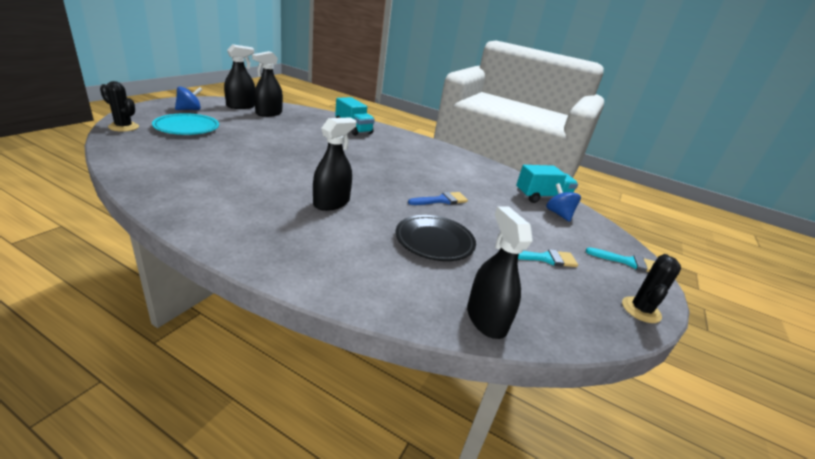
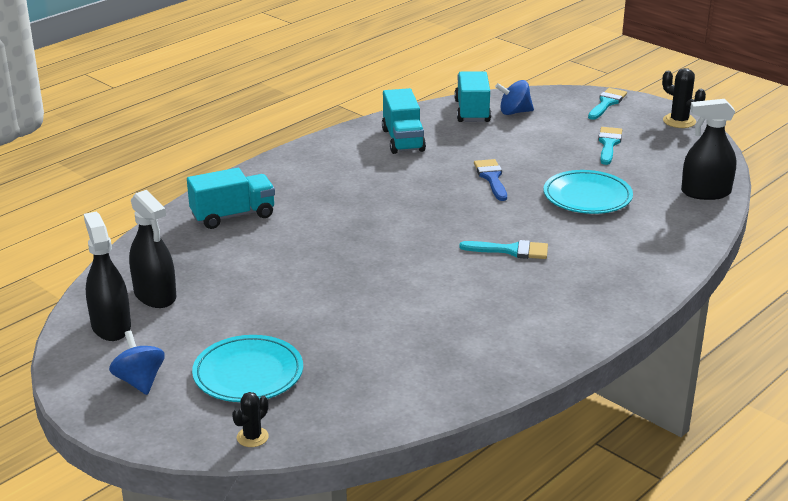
camera: 70 degrees left, 0 degrees up
(123, 127) = (252, 437): black cactus -> black cactus, size x0.65
(331, 203) = (511, 250): black spray bottle -> turquoise brush
(434, 241) = (587, 197): black plate -> turquoise plate
(475, 172) = (403, 140): none -> turquoise truck

